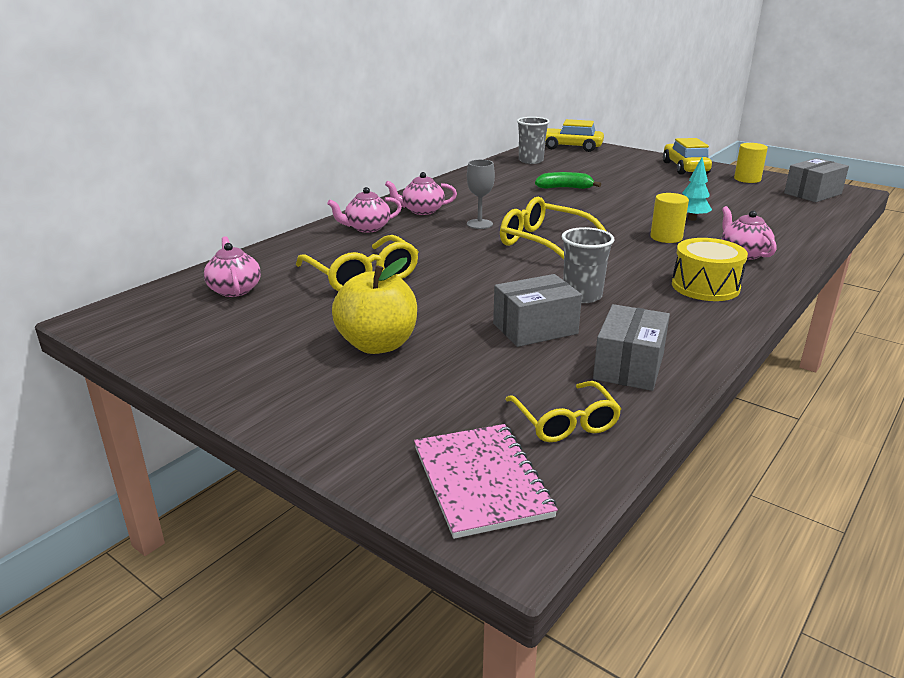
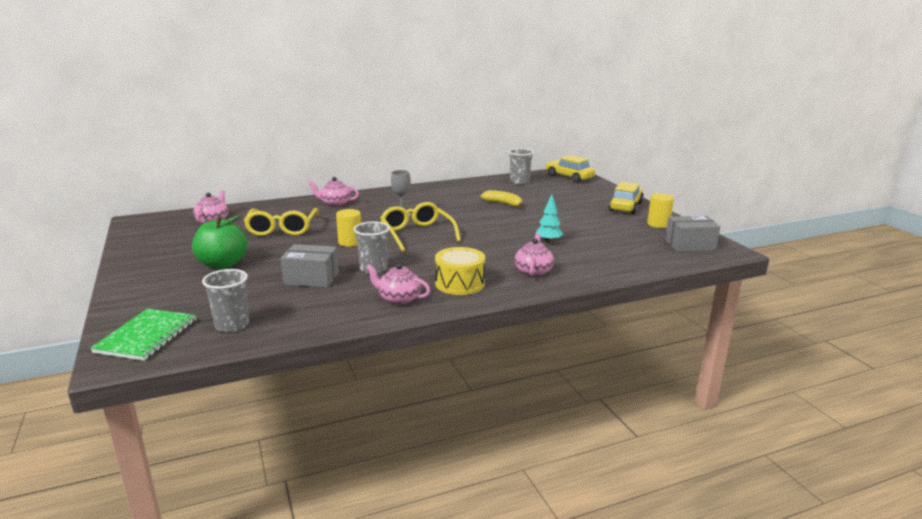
camera: 30 degrees right, 5 degrees down
(377, 345) = (223, 264): yellow apple -> green apple
(422, 211) = (384, 200): pink teapot -> pink teapot (398, 299)
(481, 481) = (147, 336): pink notebook -> green notebook
(564, 188) = (503, 204): green banana -> yellow banana
(565, 421) = (232, 325): yellow glasses -> grey cup
(629, 366) = (318, 311): grey box -> none
(666, 237) = (502, 249): yellow cylinder -> yellow cylinder (350, 242)

